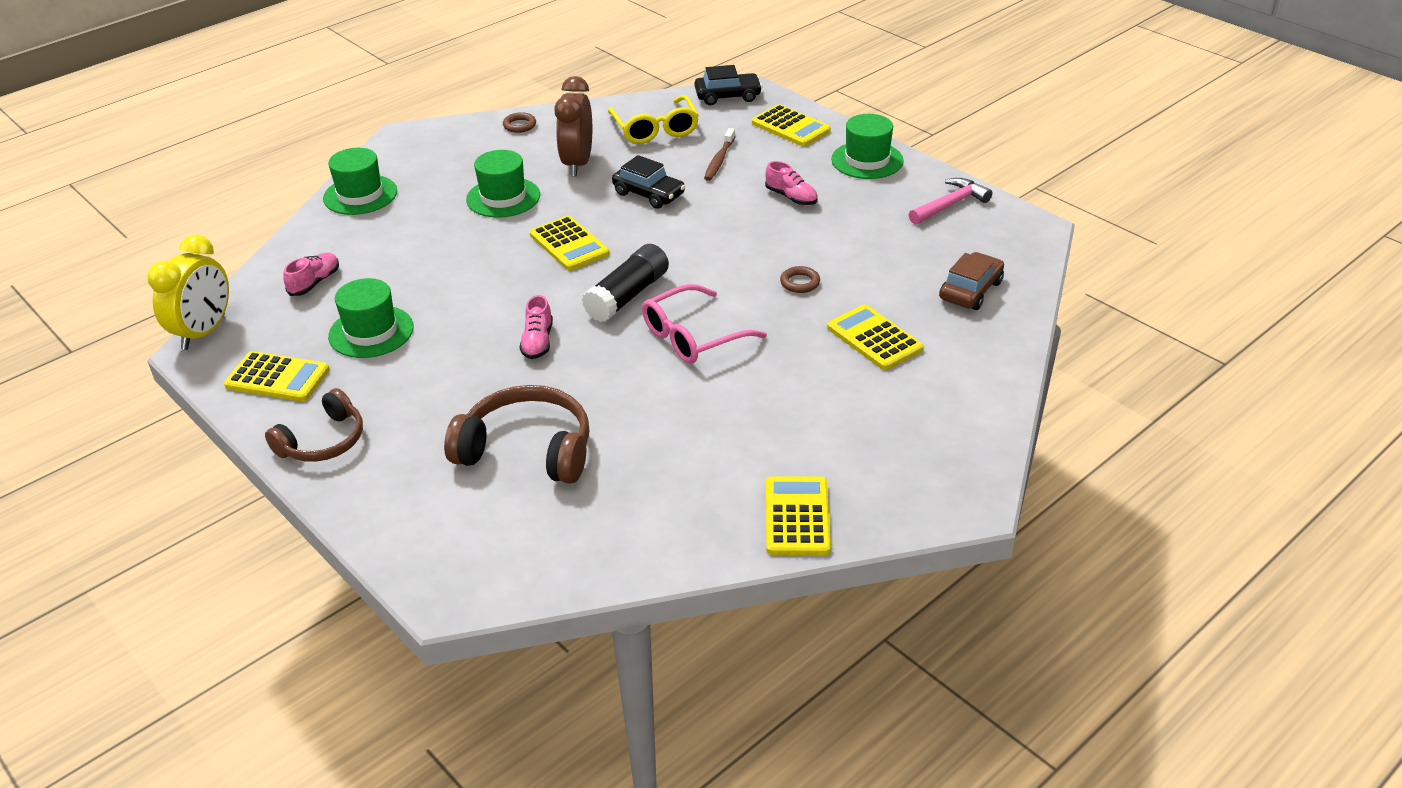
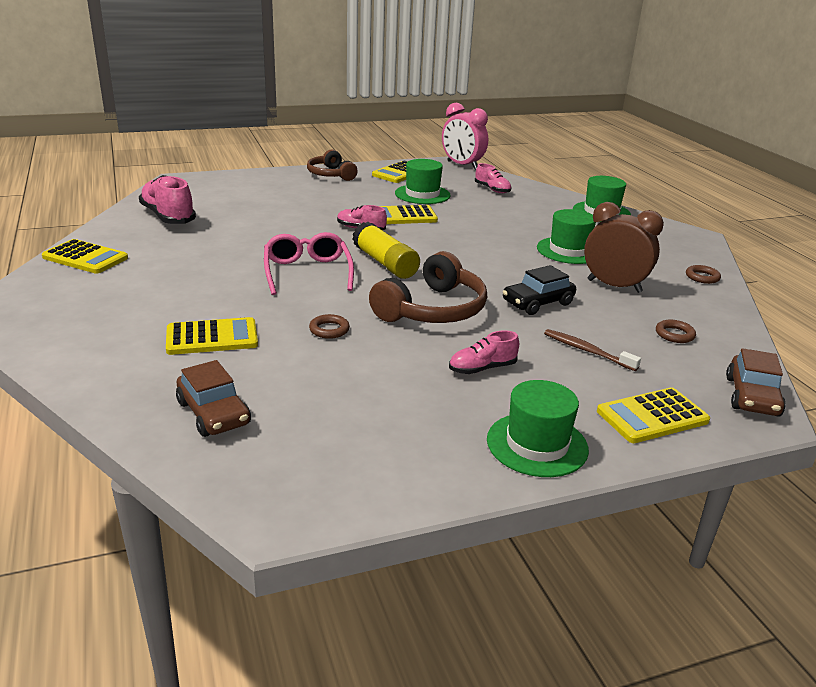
camera: 110 degrees right, 10 degrees down
(204, 332) = (462, 165): yellow clock -> pink clock
(527, 449) = (258, 209): brown headphones -> brown headphones (433, 310)
(569, 244) = (477, 259): yellow calculator -> yellow calculator (403, 216)
(615, 519) = (168, 217): none -> pink shoe
(627, 296) = (385, 263): black glue stick -> yellow glue stick
(655, 129) = (674, 334): yellow glasses -> brown ring
(728, 96) = (752, 396): black car -> brown car
(950, 205) = (386, 468): pink hammer -> none

